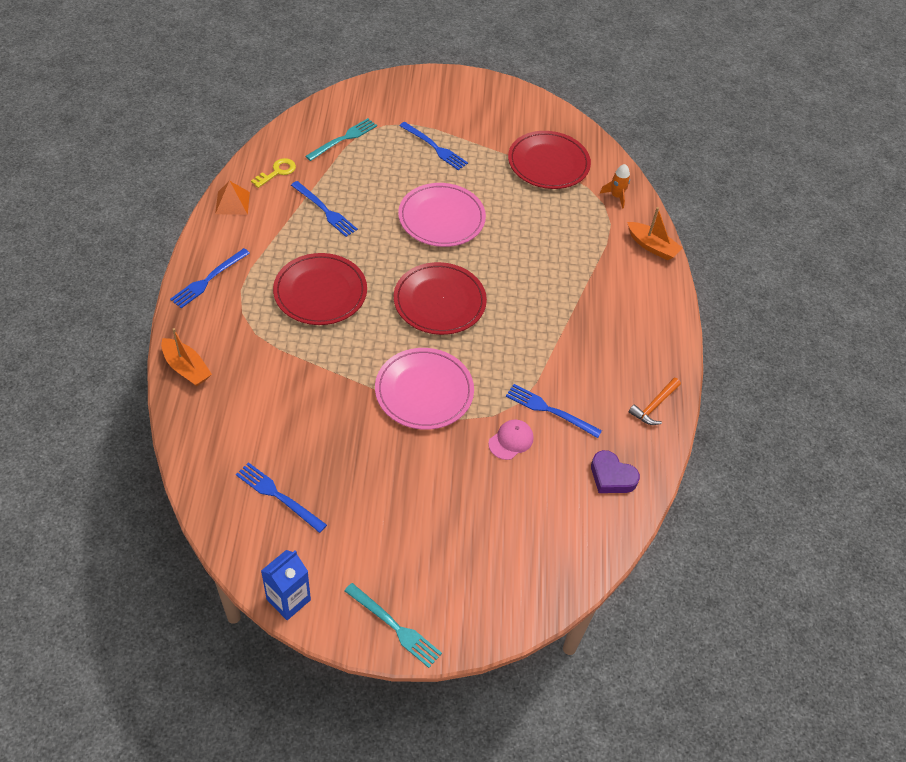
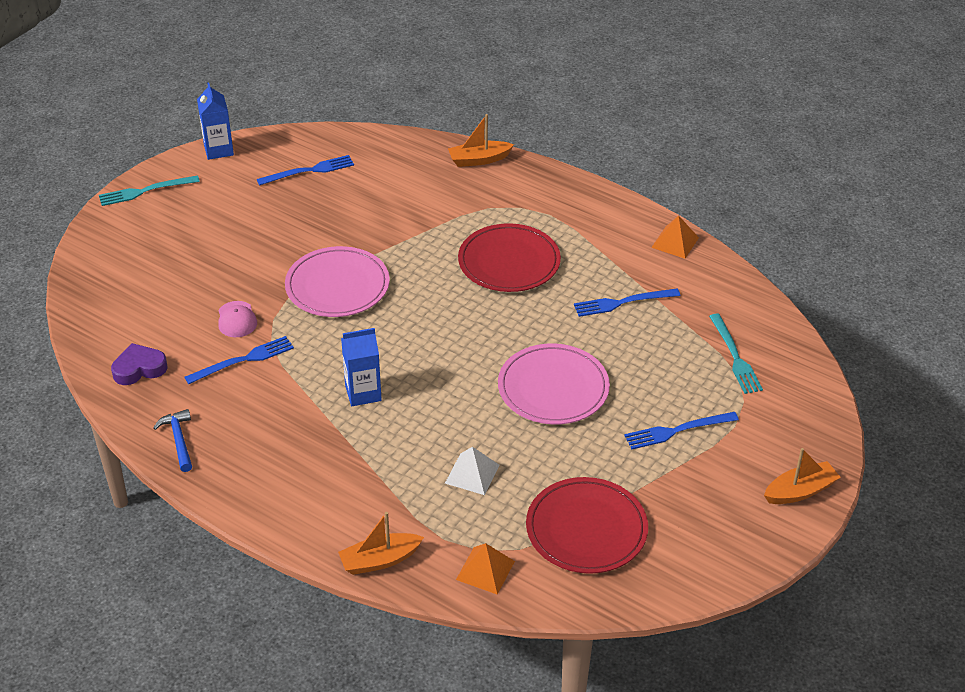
camera: 125 degrees right, 10 degrees down
(208, 279) = (576, 199): blue fork -> none
(277, 172) = (705, 287): yellow key -> none
(439, 301) = (435, 339): red plate -> none
(444, 84) = (800, 491): none -> orange boat
(525, 319) = (363, 393): none -> blue carton
(549, 230) = (472, 474): none -> white pyramid
(616, 196) = (485, 570): orange rocket -> orange pyramid
(654, 406) = (179, 440): orange hammer -> blue hammer

